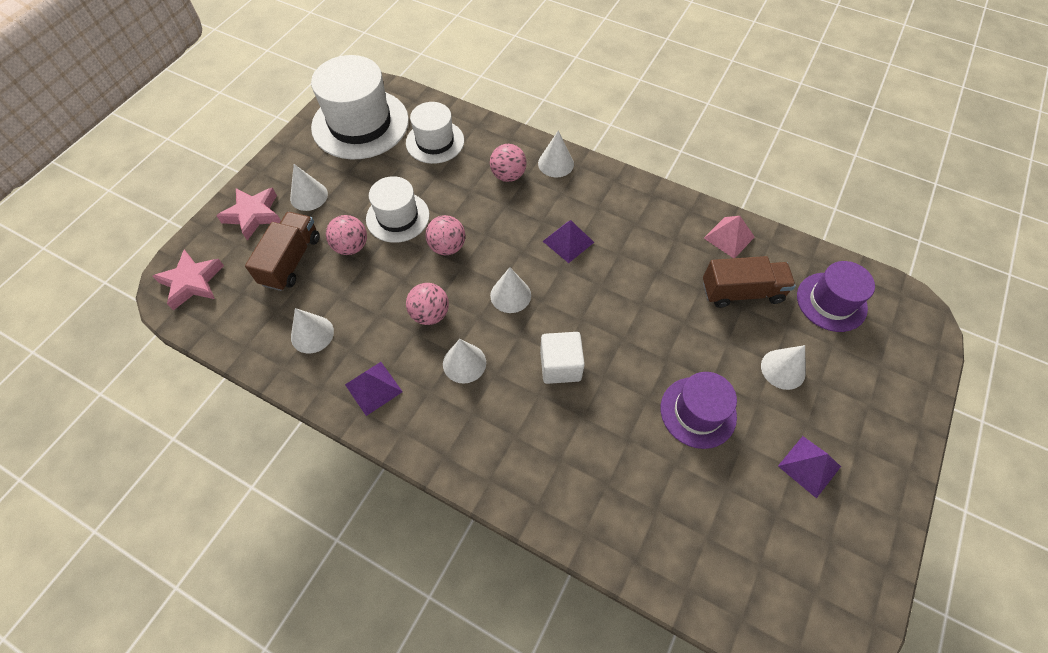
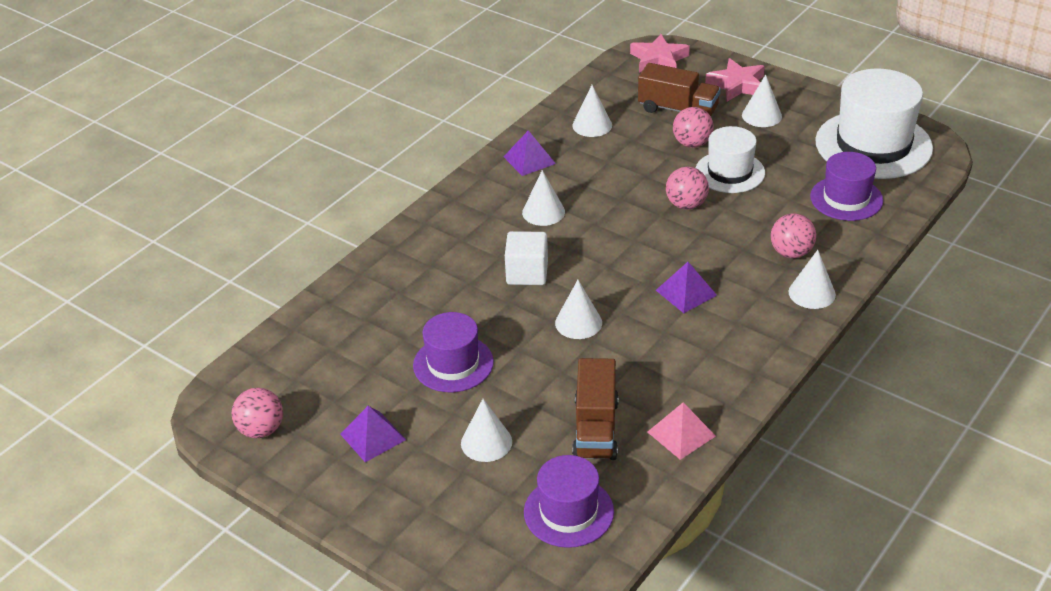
camera: 100 degrees right, 20 degrees down
(430, 314) = (602, 192): pink ball -> pink ball (261, 430)
(435, 142) = (846, 198): white hat -> purple hat
(510, 295) = (618, 245): white cone -> white cone (578, 322)

